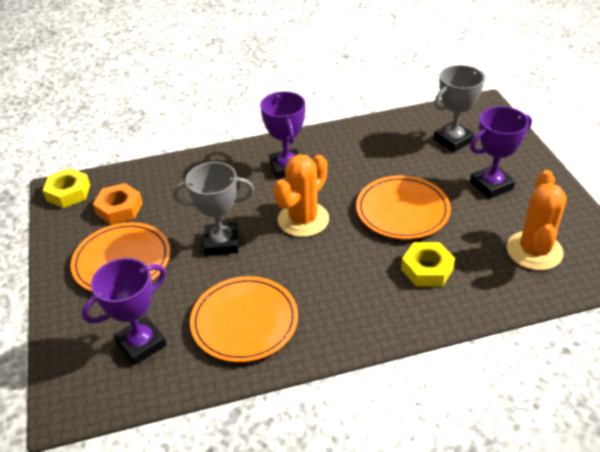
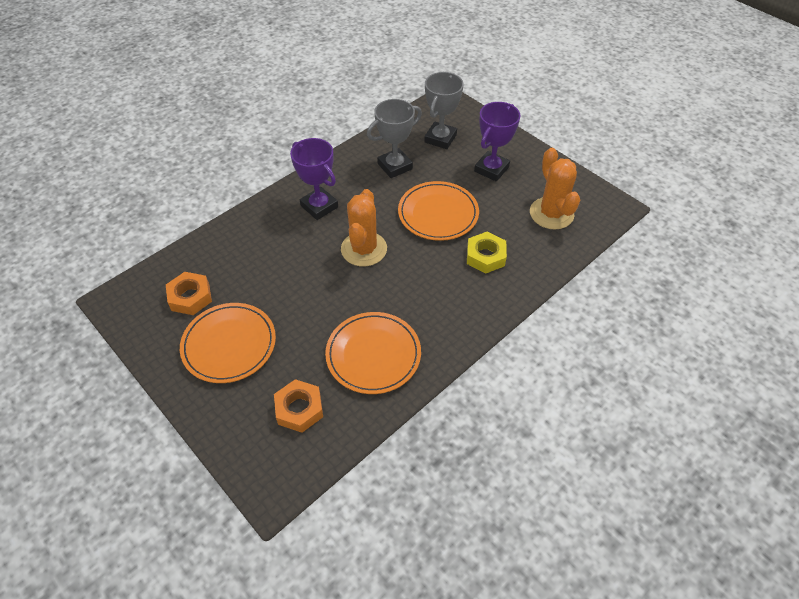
camera: 30 degrees left, 10 degrees up
(68, 193) = (127, 299): yellow nut -> none
(141, 344) = (299, 409): purple trophy -> orange nut
(221, 242) = (308, 294): grey trophy -> grey trophy (395, 166)

